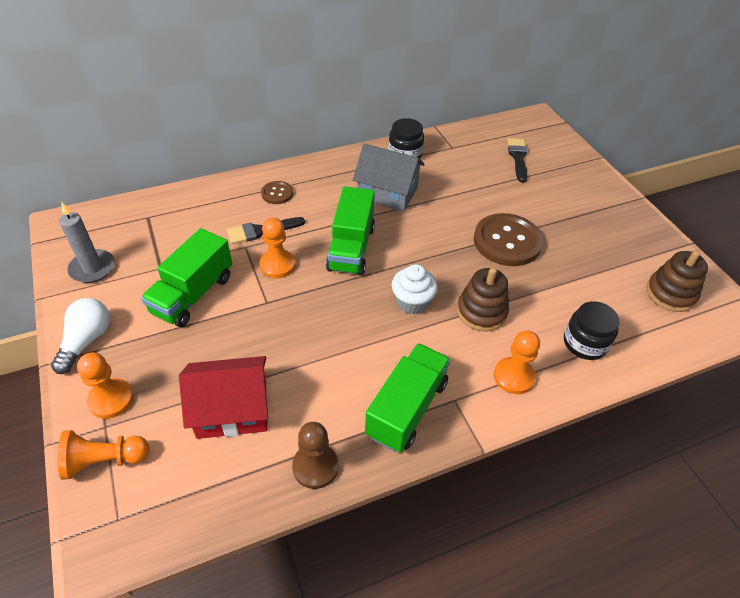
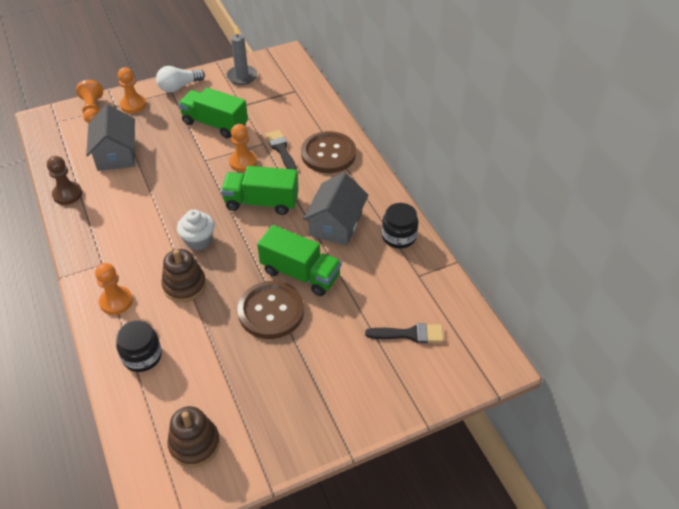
camera: 90 degrees right, 0 degrees up
(86, 341) = (179, 87): white light bulb -> white light bulb turned 135 degrees clockwise
(232, 409) = (116, 154): red house -> grey house
(277, 193) = (328, 154): brown button -> brown button, size x2.02
(407, 408) = (100, 237): green truck -> green truck (300, 273)

